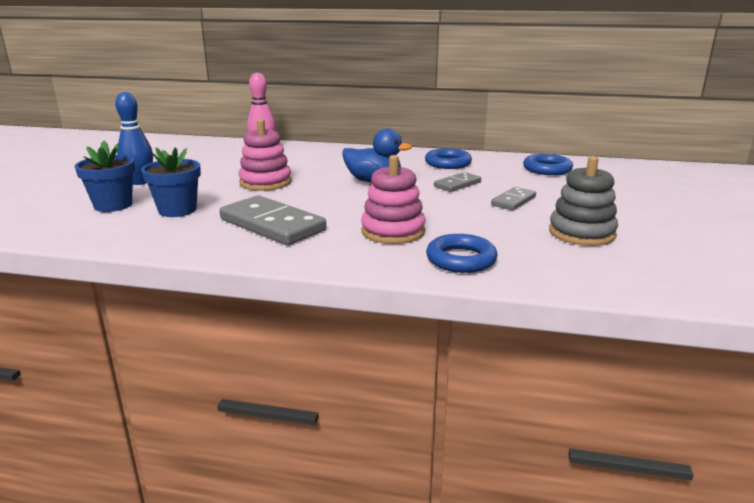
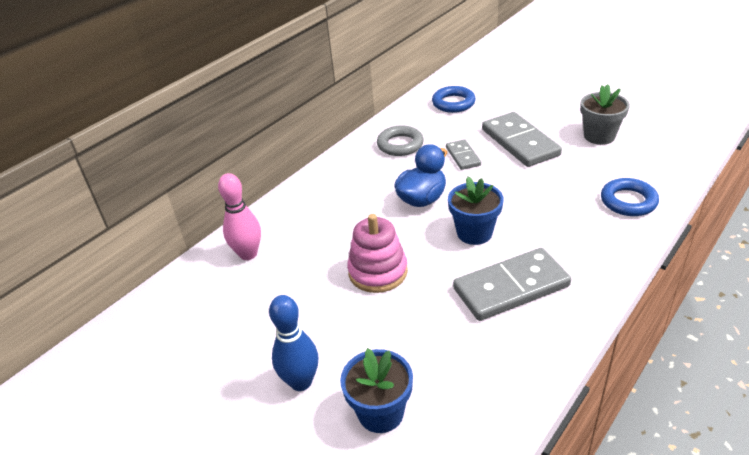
camera: 60 degrees left, 15 degrees up
(177, 210) = (431, 354): blue flower pot -> blue flower pot (474, 233)
(393, 231) = (559, 219): pink stacking toy -> none
(448, 163) = (400, 145): blue ring -> grey ring
(513, 201) = (520, 142): grey domino -> grey domino, size x1.89
(581, 233) = (599, 136): grey stacking toy -> grey flower pot

